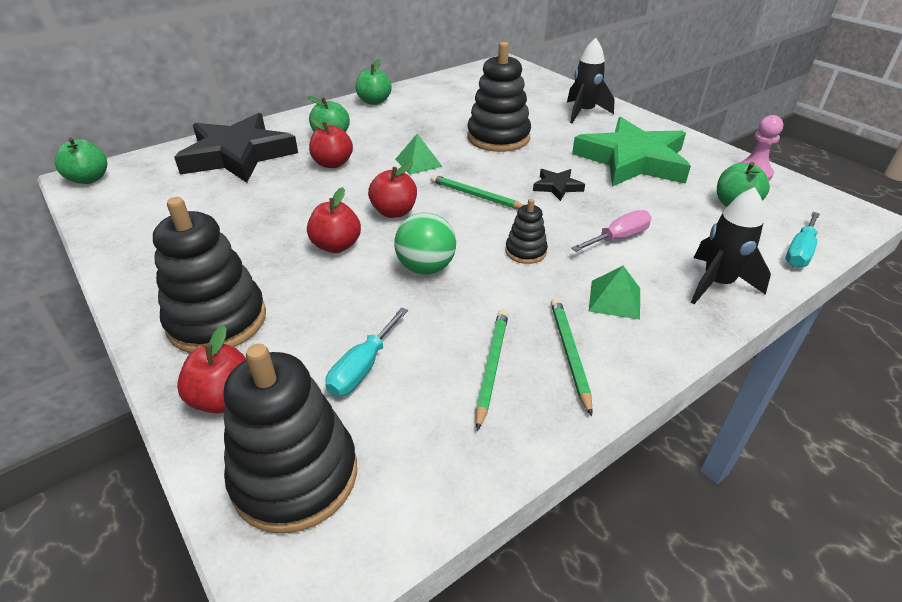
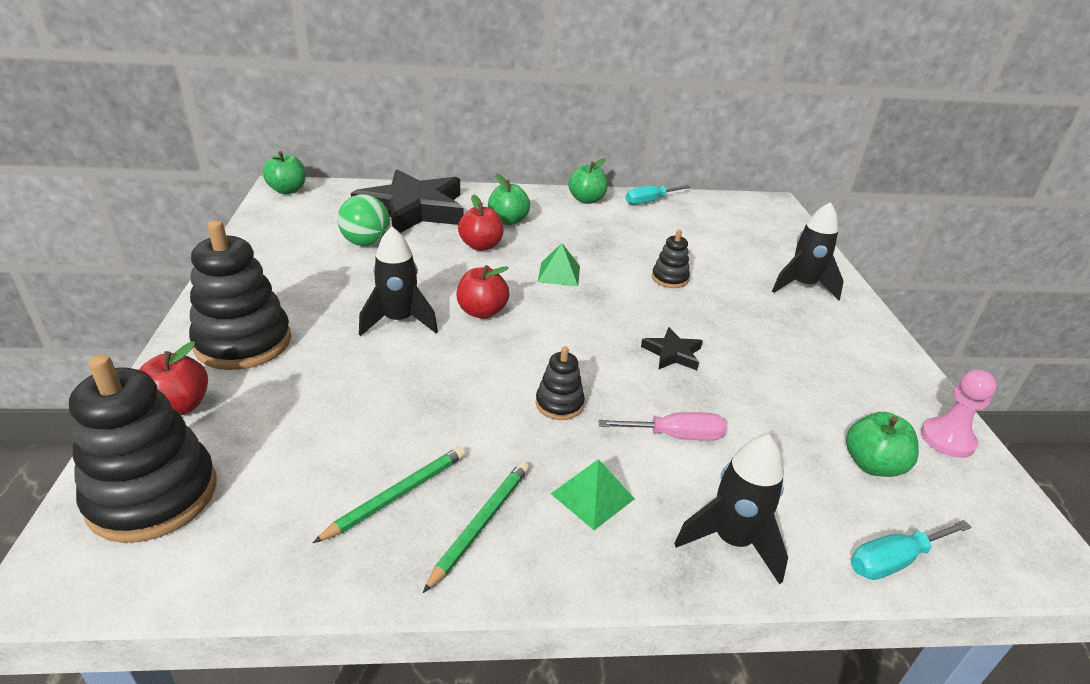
camera: 30 degrees right, 5 degrees down
(336, 246) = (399, 321): red apple -> black rocket
(362, 368) = (296, 437): turquoise screwdriver -> turquoise screwdriver (649, 201)
(426, 267) = (449, 375): green ball -> green ball (366, 243)
(476, 196) = (576, 328): green pencil -> none
(498, 138) = (669, 278): black stacking toy -> black stacking toy, size x0.50
(632, 160) = (798, 360): green star -> none

